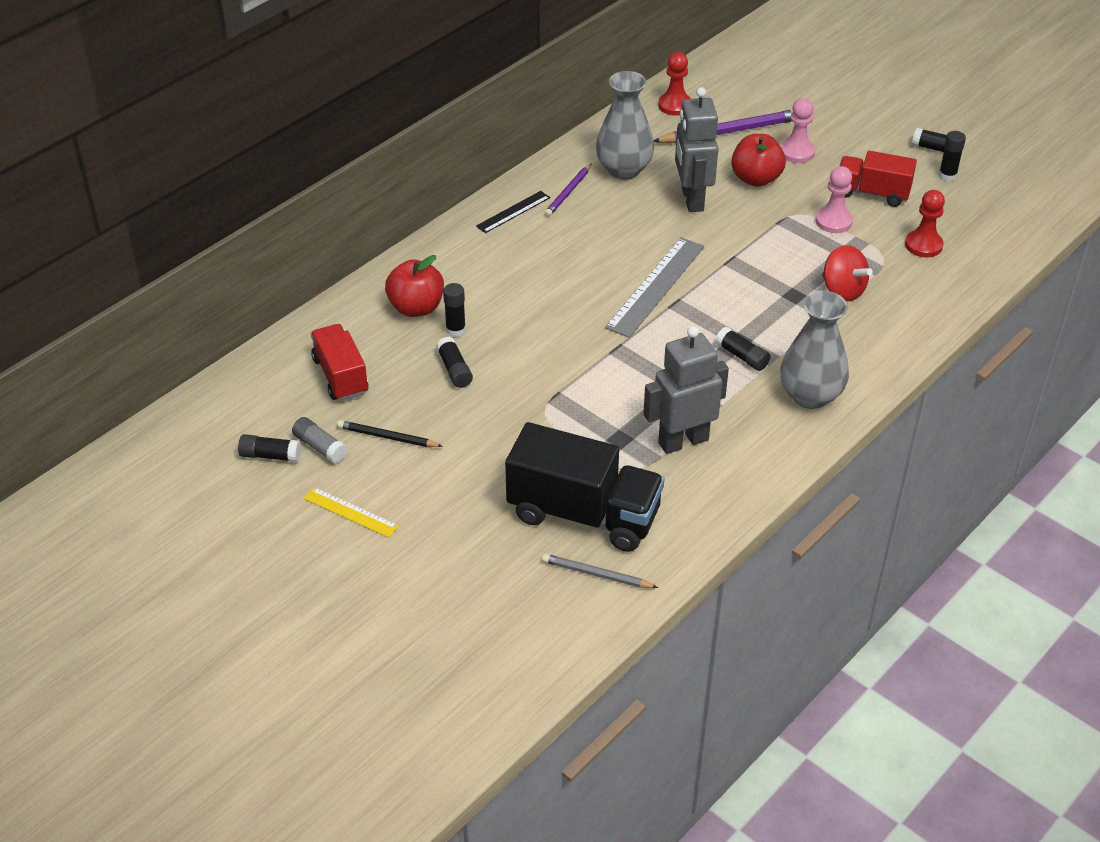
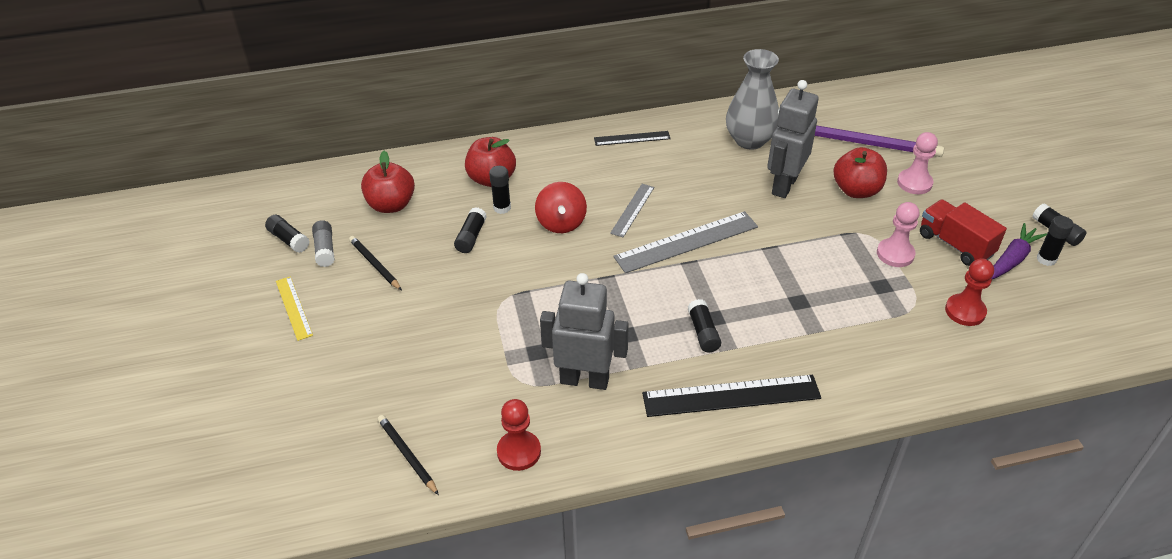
camera: 35 degrees right, 0 degrees up
(340, 376) = (391, 205): red truck -> red apple
(568, 192) = (688, 140): purple pencil -> none
(580, 279) = (632, 210): none -> grey ruler
(583, 514) = (448, 399): black truck -> none
(596, 574) = (407, 455): grey pencil -> black pencil
(675, 105) = (840, 107): red pawn -> red pawn (519, 452)
(810, 395) = (731, 396): grey vase -> black ruler
(842, 290) = (848, 317): red spinning top -> red spinning top (561, 223)
(923, 187) = (1012, 259): none -> purple carrot

